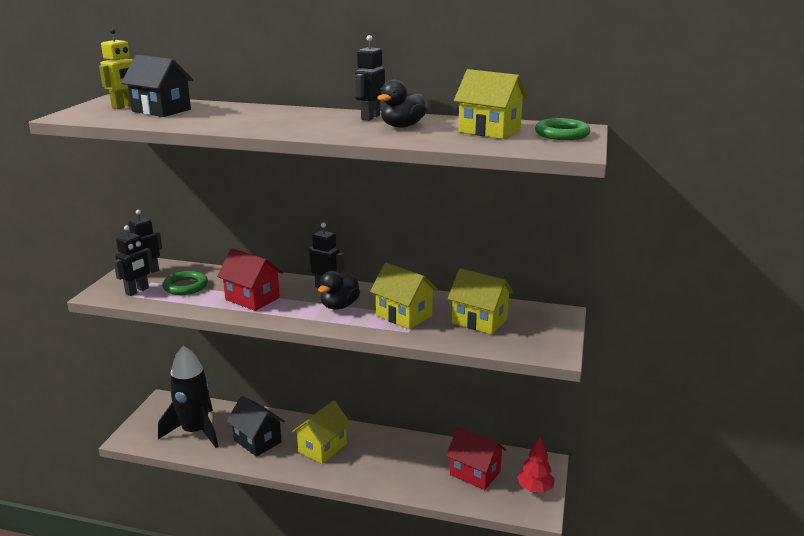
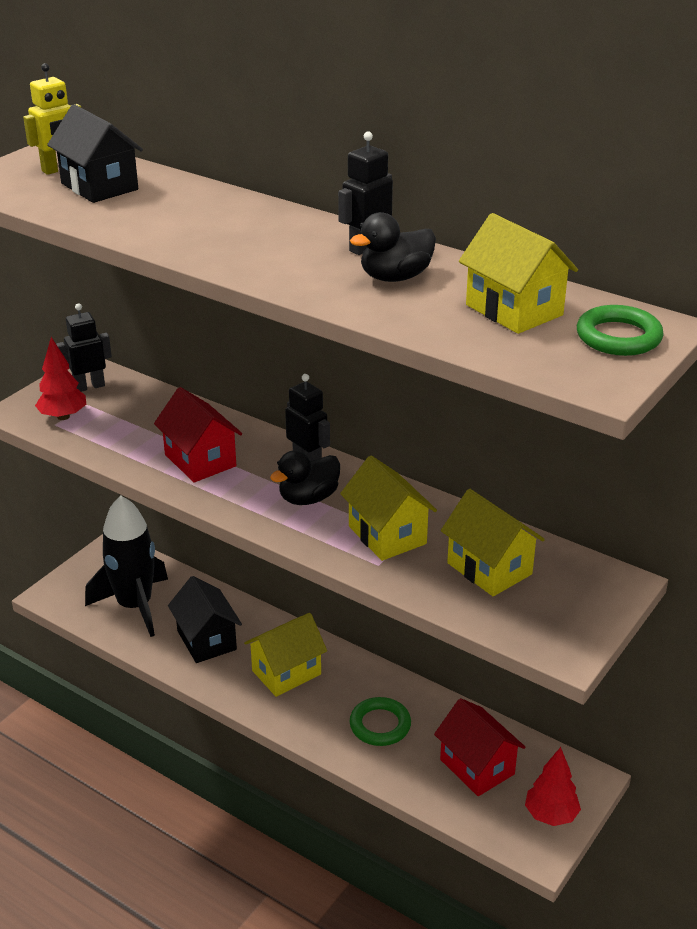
camera: 20 degrees right, 10 degrees up
(137, 291) = (63, 416): black robot -> red tree
(185, 286) = (126, 421): green ring -> green ring (380, 725)

